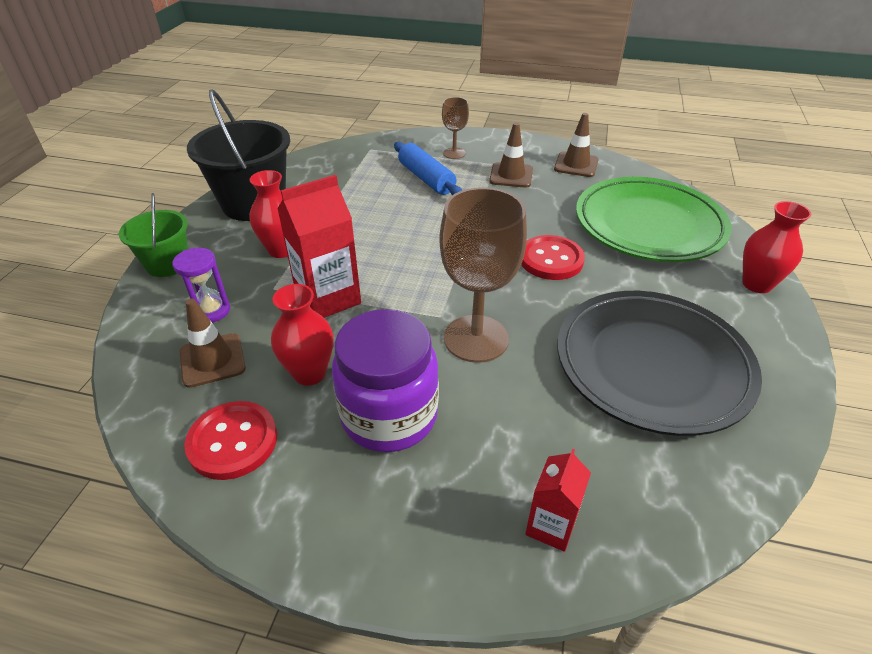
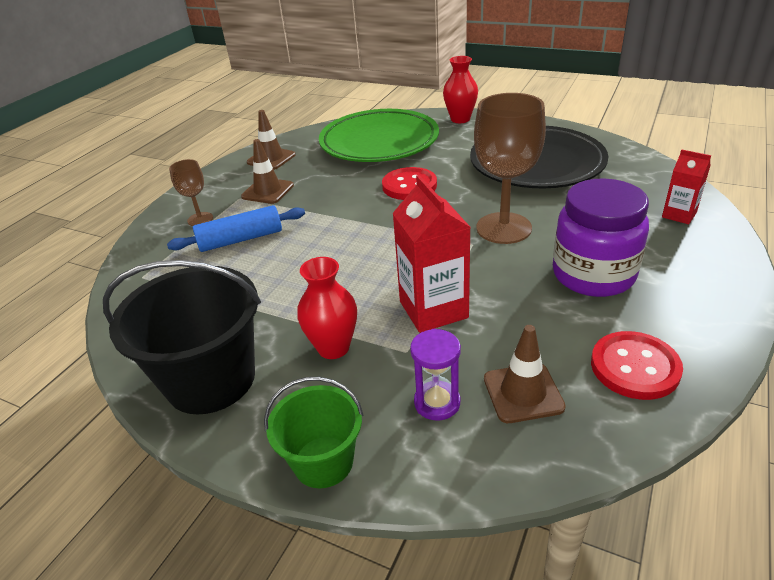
camera: 75 degrees left, 5 degrees down
(309, 373) = (543, 320): red vase -> none

